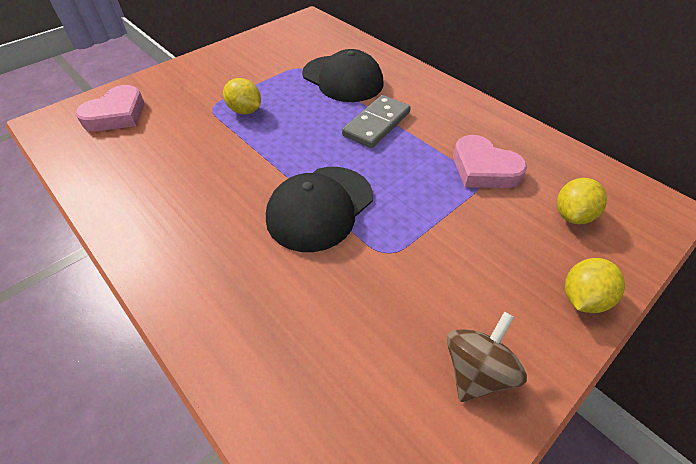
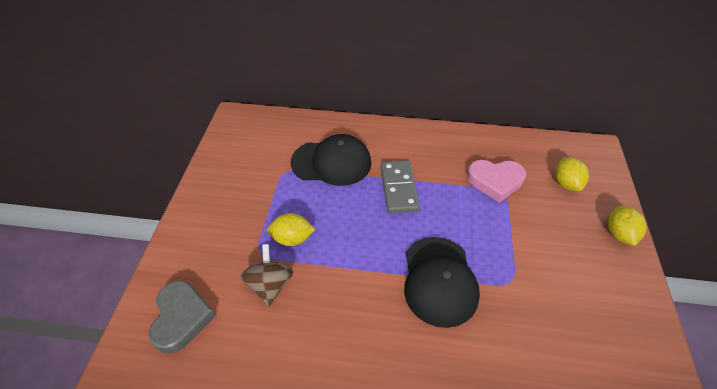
camera: 40 degrees left, 0 degrees up
(116, 114) = (182, 318): pink heart -> grey heart
(476, 371) = (623, 317): brown spinning top -> brown spinning top (270, 285)

